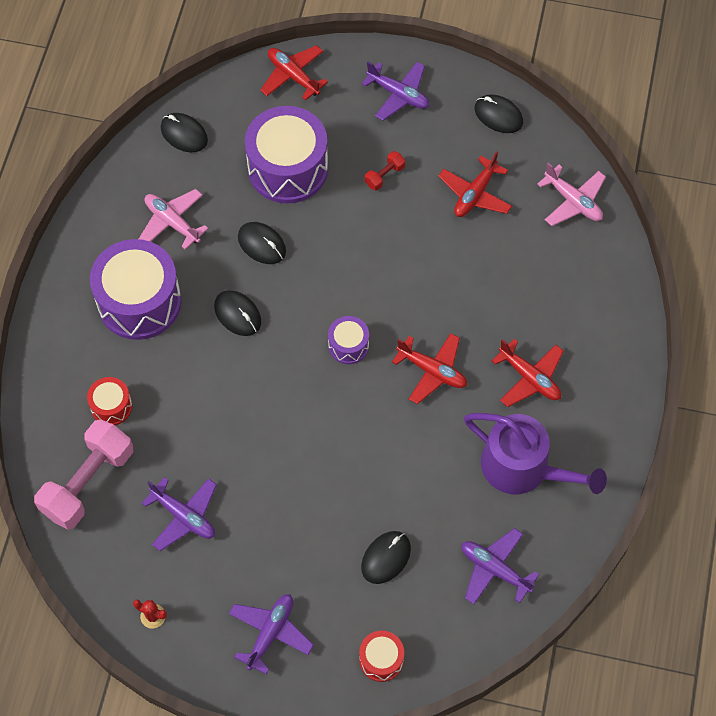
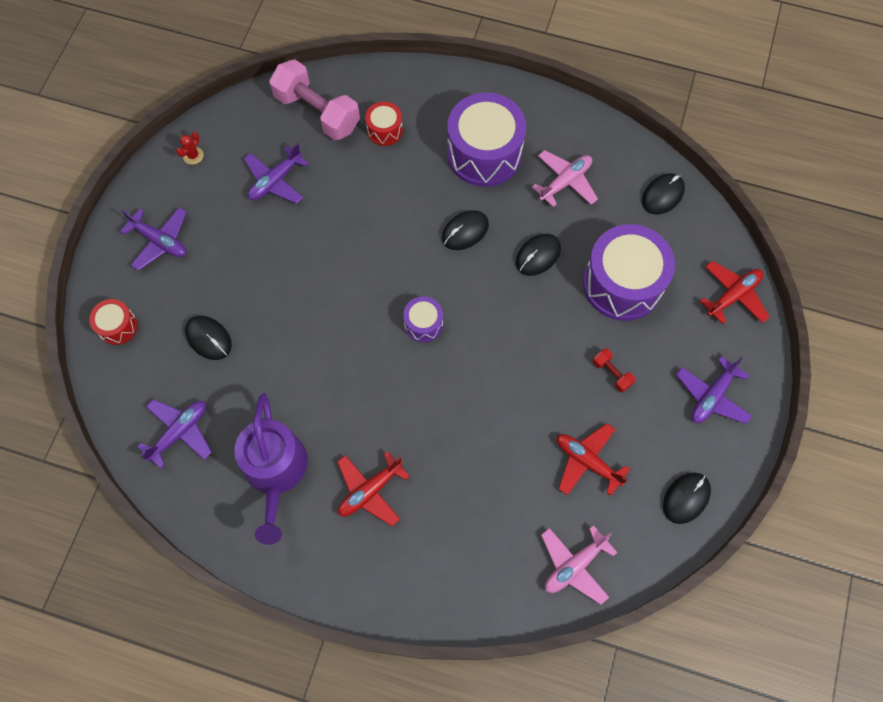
camera: 95 degrees right, 5 degrees up
(432, 371) = (388, 397): red plane -> none
(523, 468) = (275, 471): purple watering can -> purple watering can turned 45 degrees counterclockwise

